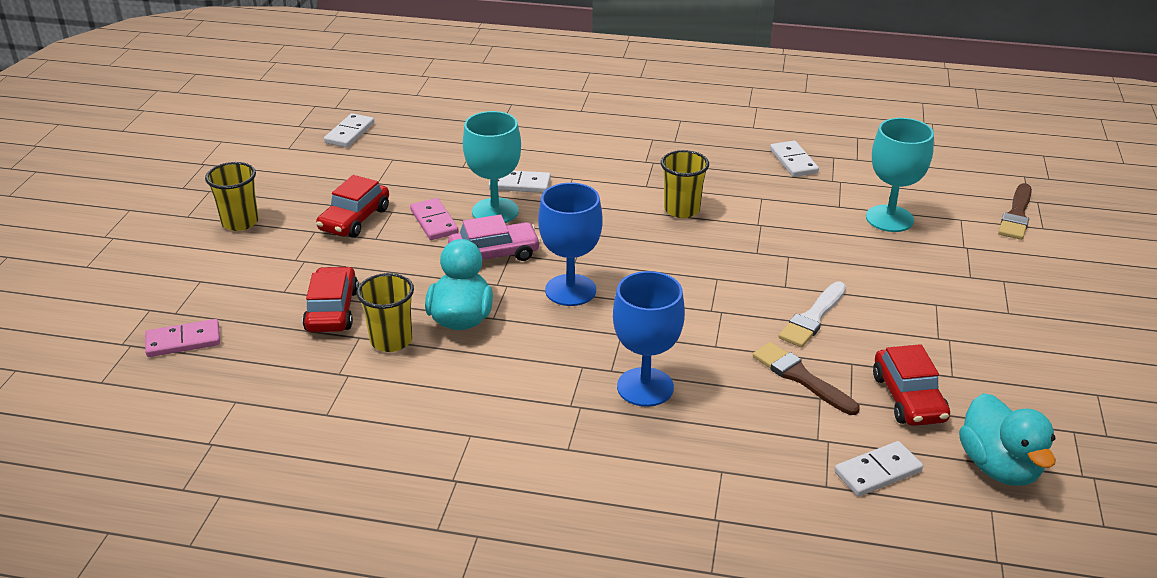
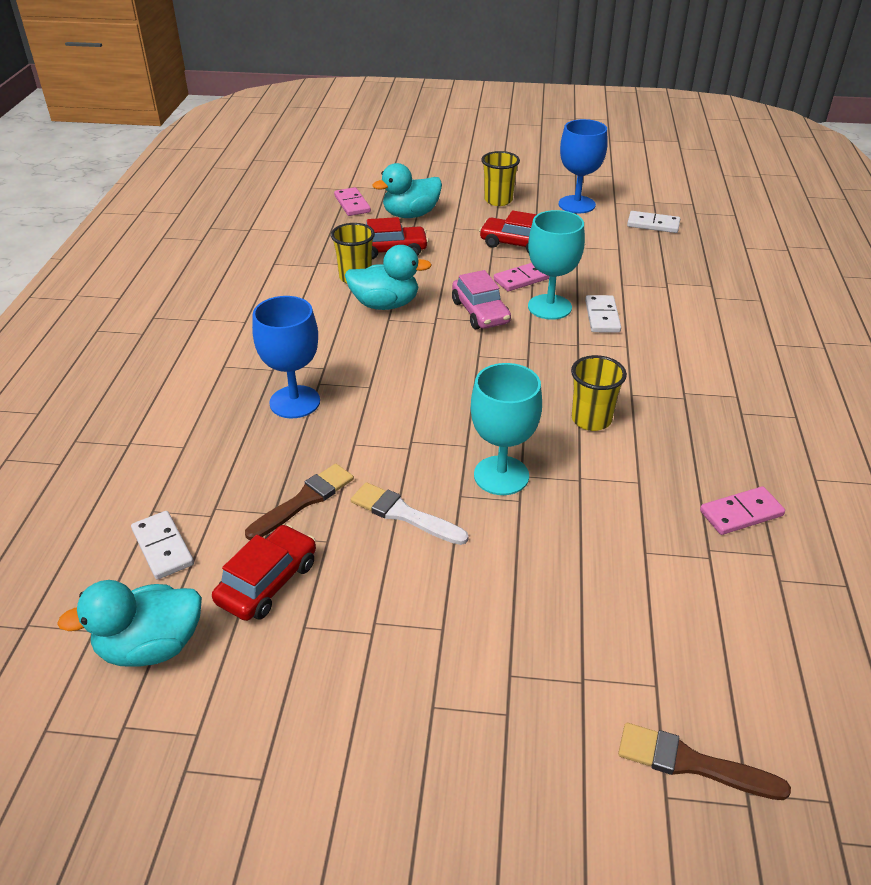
camera: 85 degrees right, 5 degrees up
(243, 291) = (411, 215): none -> turquoise duck
(570, 290) = (432, 355): blue goblet -> blue goblet (576, 204)
(793, 161) = (741, 513): white domino -> pink domino
(889, 219) = (630, 601): turquoise goblet -> turquoise goblet (501, 475)
(908, 398) = (267, 582): red car -> red car turned 135 degrees clockwise

